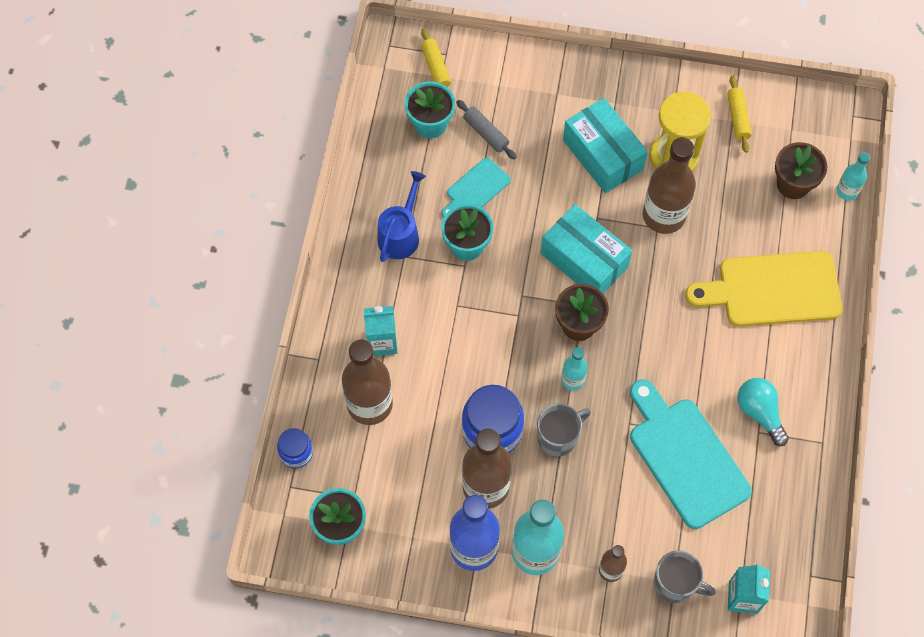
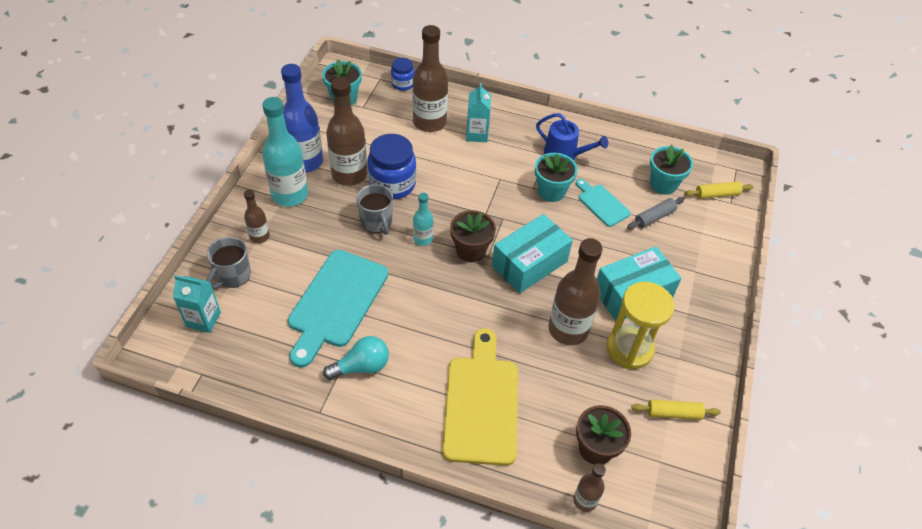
camera: 95 degrees right, 15 degrees down
(685, 457) = (336, 302): turquoise cutting board -> turquoise cutting board turned 135 degrees clockwise
(847, 191) = (585, 500): turquoise bottle -> brown bottle

